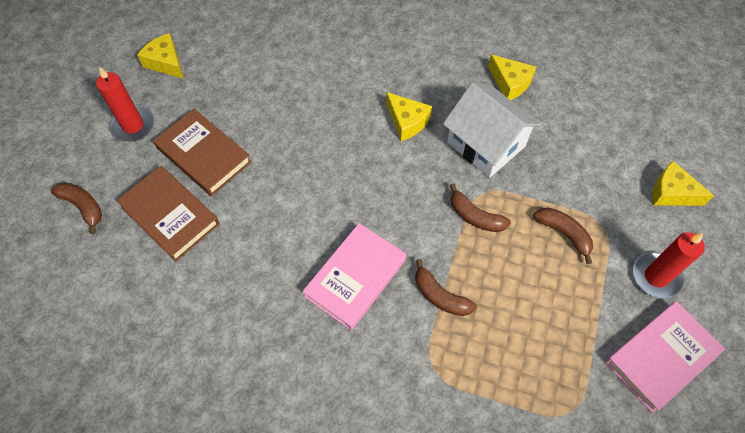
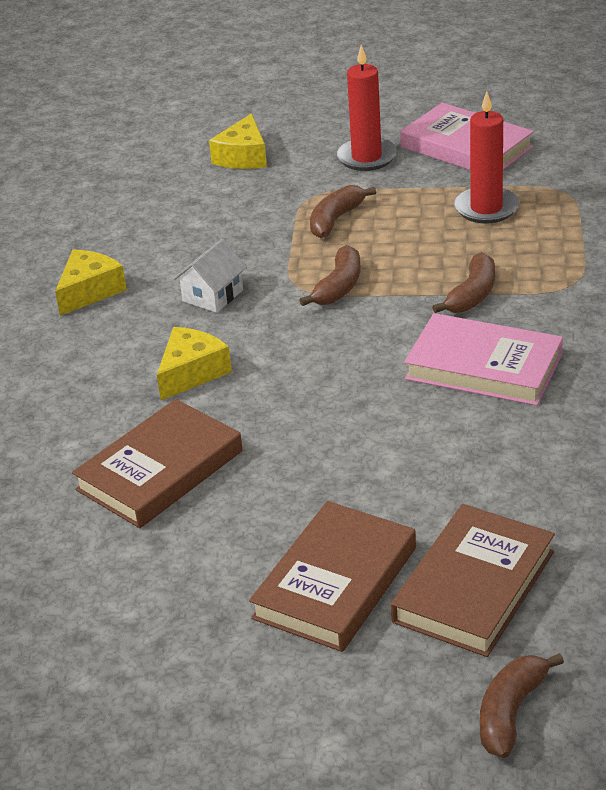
camera: 100 degrees left, 25 degrees down
(133, 125) = (301, 707): red candle -> red candle (486, 208)
(165, 62) = (124, 712): yellow cheese -> none
(324, 95) = (160, 470): none -> brown book
(486, 144) = (213, 295): white house -> white house, size x0.52

